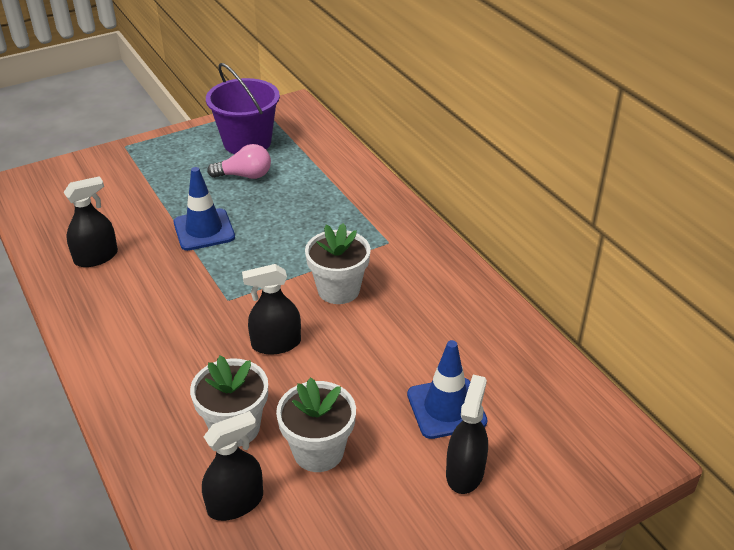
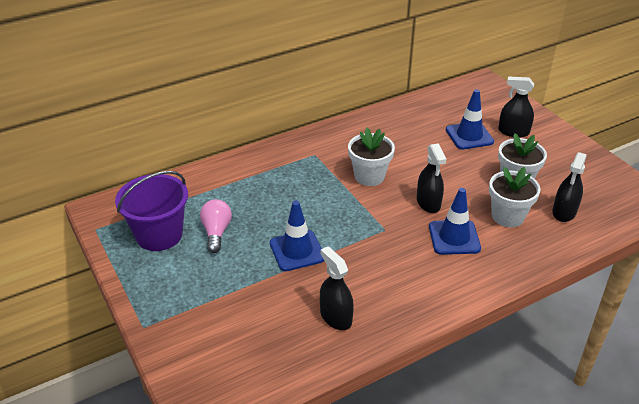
camera: 90 degrees left, 0 degrees up
(200, 363) = (454, 237): none -> blue traffic cone
(235, 503) = (564, 212): black spray bottle -> black spray bottle turned 120 degrees counterclockwise

